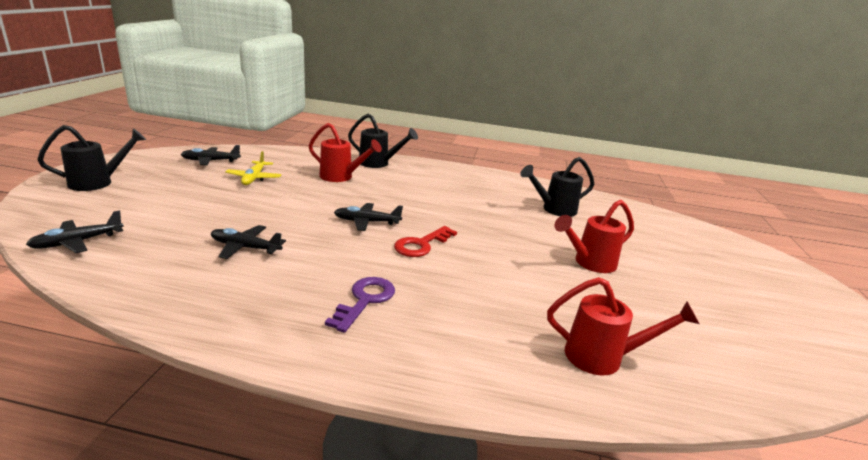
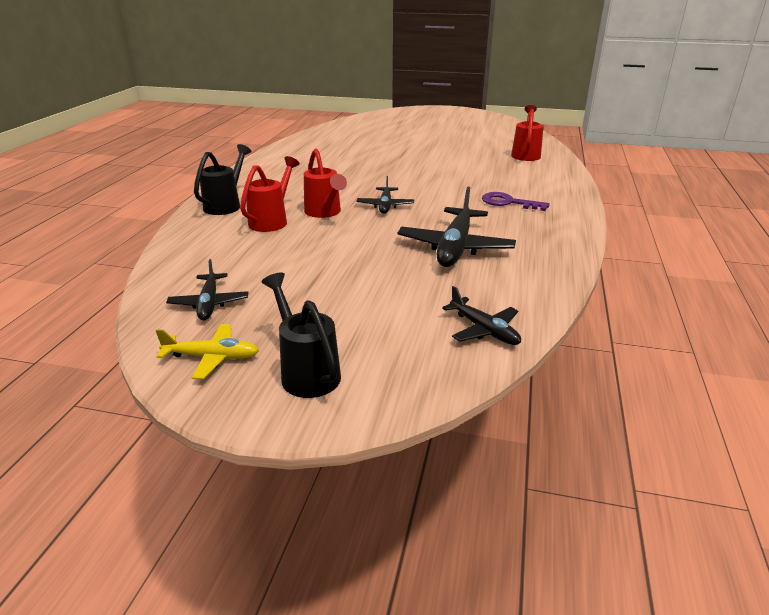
camera: 85 degrees left, 5 degrees up
(246, 248) = (455, 247): black plane -> black plane, size x1.75
(254, 178) = (278, 265): yellow plane -> yellow plane (211, 357)
(421, 244) = (420, 188): red key -> none
(554, 209) = (340, 148): black watering can -> none
(589, 263) = (426, 147): red watering can -> red watering can (325, 213)

